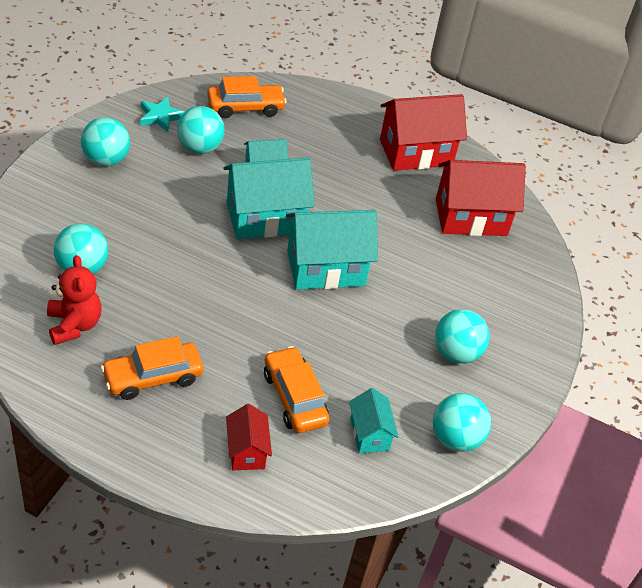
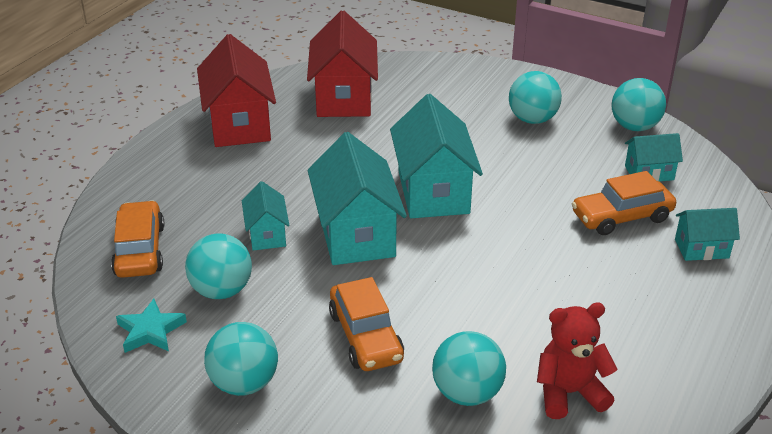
camera: 80 degrees left, 10 degrees down
(153, 377) = (629, 319): orange car -> orange car (365, 336)
(246, 451) = (701, 249): red house -> turquoise house

